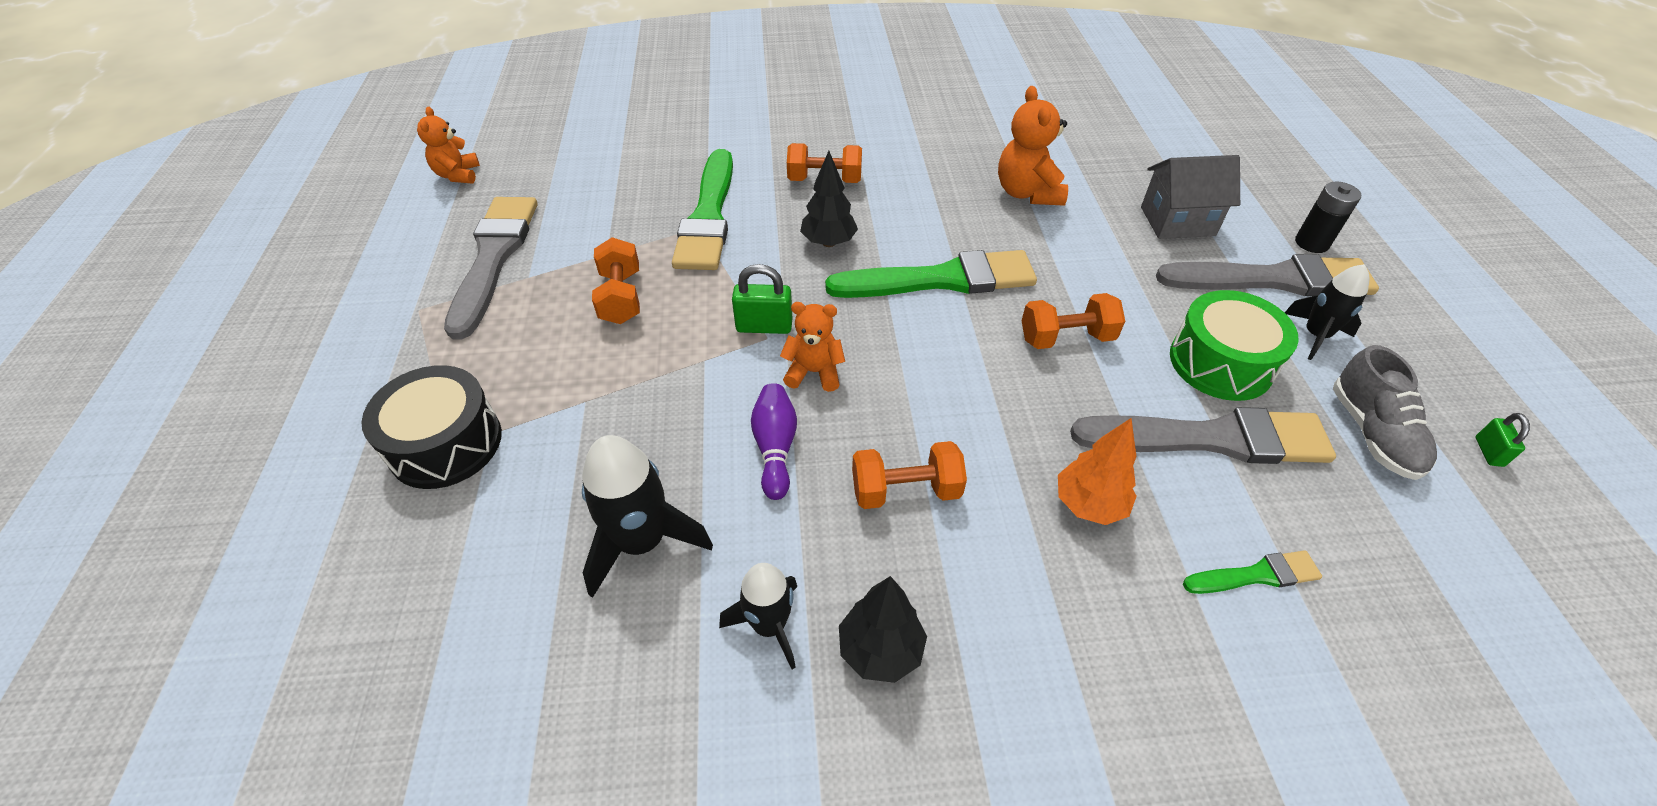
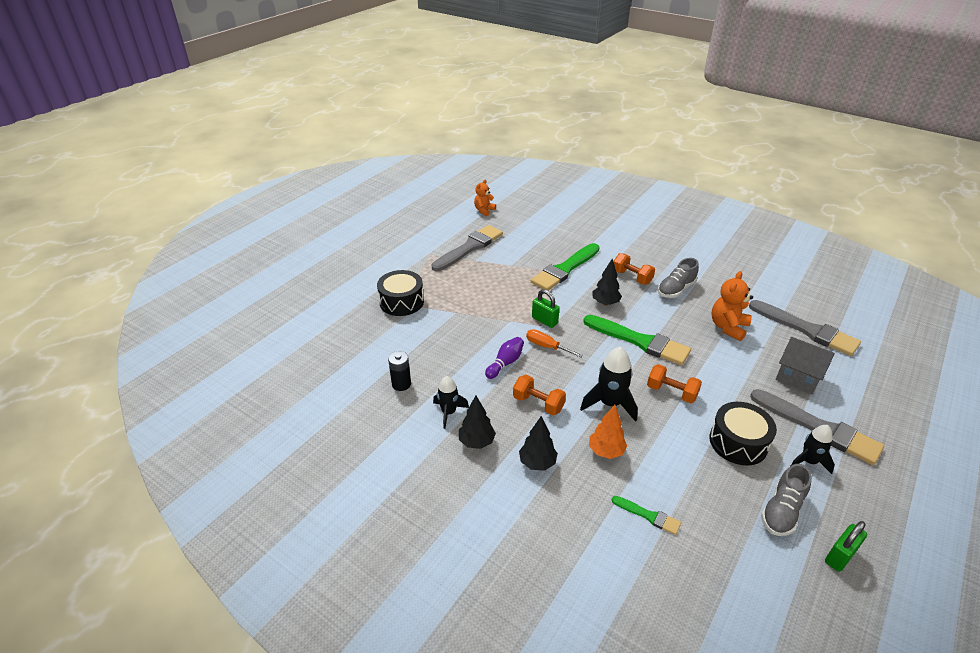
camera: 40 degrees right, 10 degrees down
(621, 297) = (501, 283): orange dumbbell -> none
(642, 542) = (433, 365): black rocket -> black rocket (610, 404)
(814, 372) = (546, 346): orange teddy bear -> orange screwdriver
(904, 169) = (676, 289): none -> grey shoe
(1018, 610) = (537, 463): none -> black tree
(1211, 438) = (692, 464): grey brush -> grey brush (807, 330)
(1221, 362) = (738, 442): green drum -> black drum
(1311, 243) = (869, 426): black battery -> black battery (401, 384)
(1488, 452) = (839, 556): green padlock -> green padlock, size x1.68

